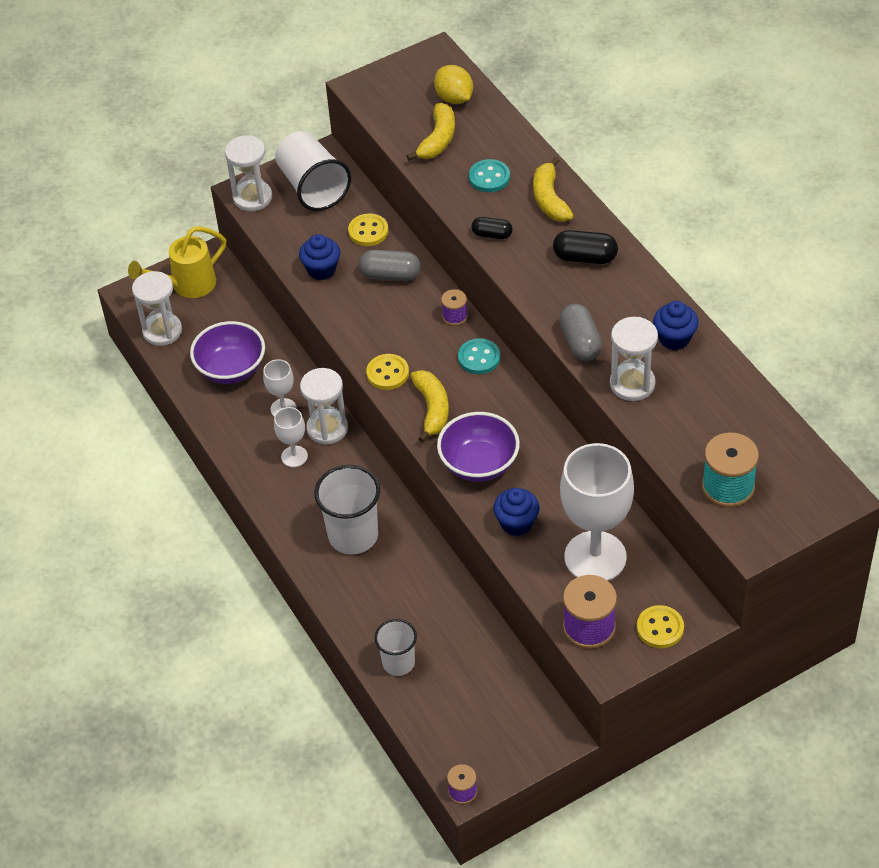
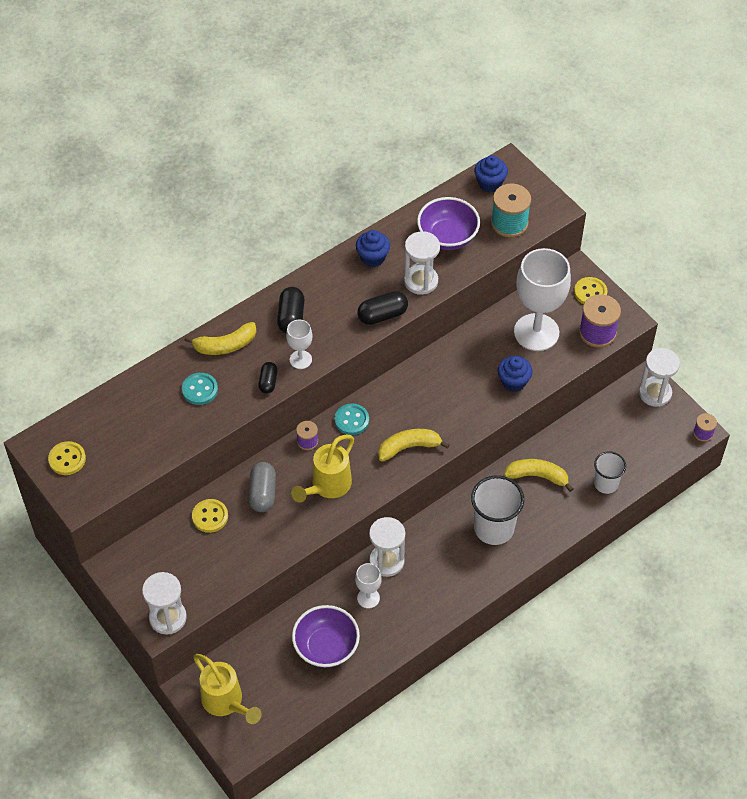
camera: 100 degrees left, 5 degrees up
(162, 331) = (284, 714): white hourglass -> white hourglass (655, 393)
(294, 456) = (419, 582): white goblet -> white goblet (300, 359)
(313, 187) = (154, 568): white cup -> none
(321, 269) = (258, 547): blue cupcake -> blue cupcake (490, 183)
(387, 373) = (374, 483): yellow button -> yellow button (67, 459)
(390, 331) = (327, 486): none -> yellow watering can
(438, 140) = (152, 432): yellow banana -> yellow banana (537, 476)
(454, 98) = (98, 425): yellow lemon -> none
(479, 464) = (460, 410): purple bowl -> purple bowl (447, 237)
(580, 342) = (382, 315): grey capsule -> black capsule

